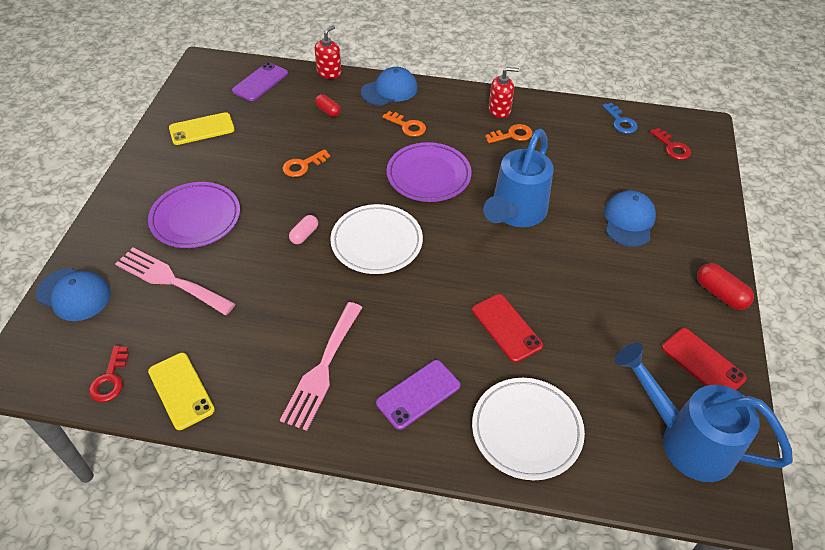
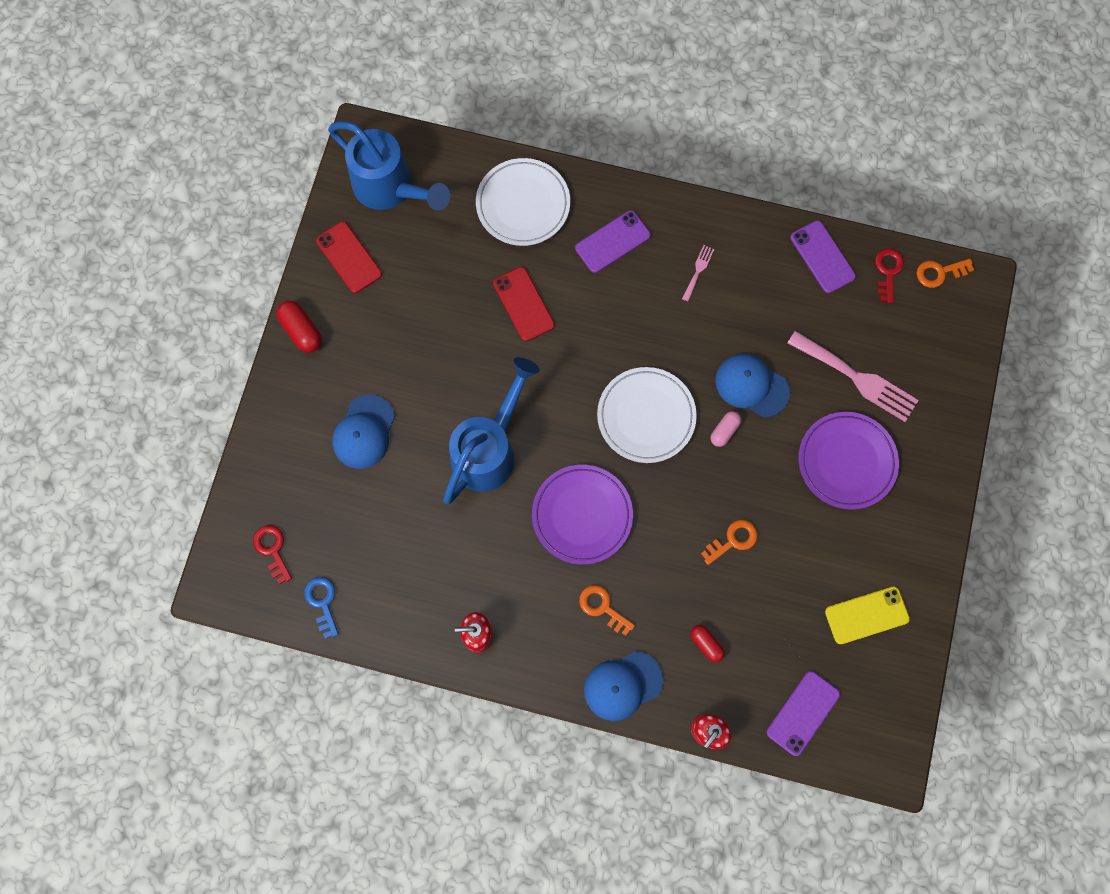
camera: 175 degrees left, 25 degrees up
(74, 294) = (949, 365): blue cap -> blue cap (751, 386)
(181, 390) = (822, 257): yellow phone -> purple phone
(322, 369) = (698, 271): pink fork -> pink fork, size x0.46
(512, 135) = (469, 583): orange key -> orange key (939, 273)

